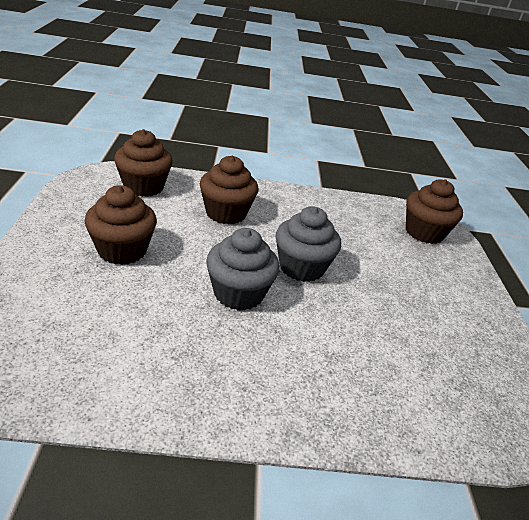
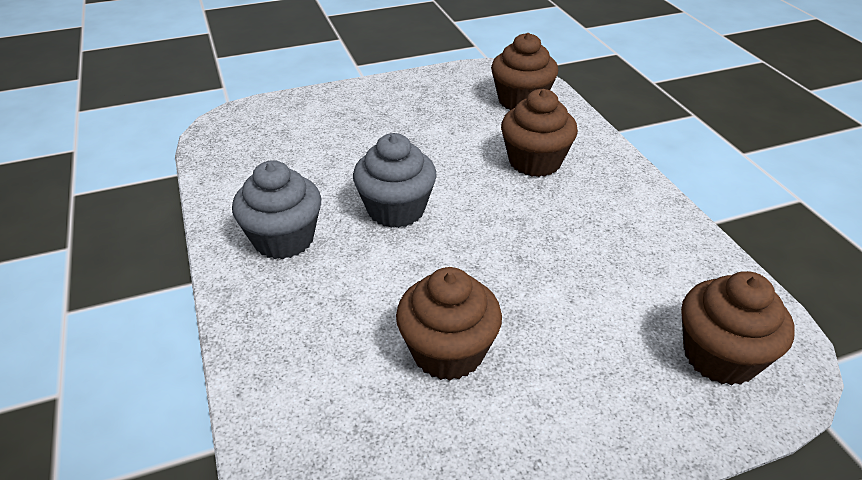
camera: 75 degrees right, 5 degrees up
(122, 250) = (402, 127): brown cupcake -> brown cupcake (448, 352)
(301, 267) = (484, 242): grey cupcake -> grey cupcake (284, 239)

